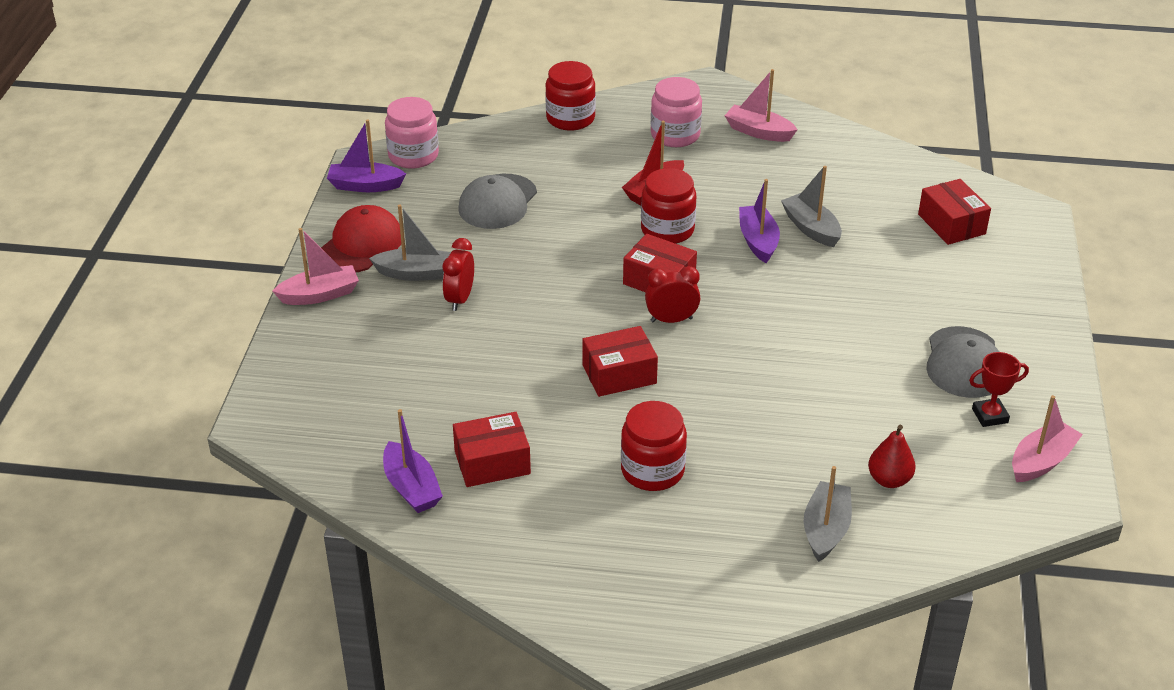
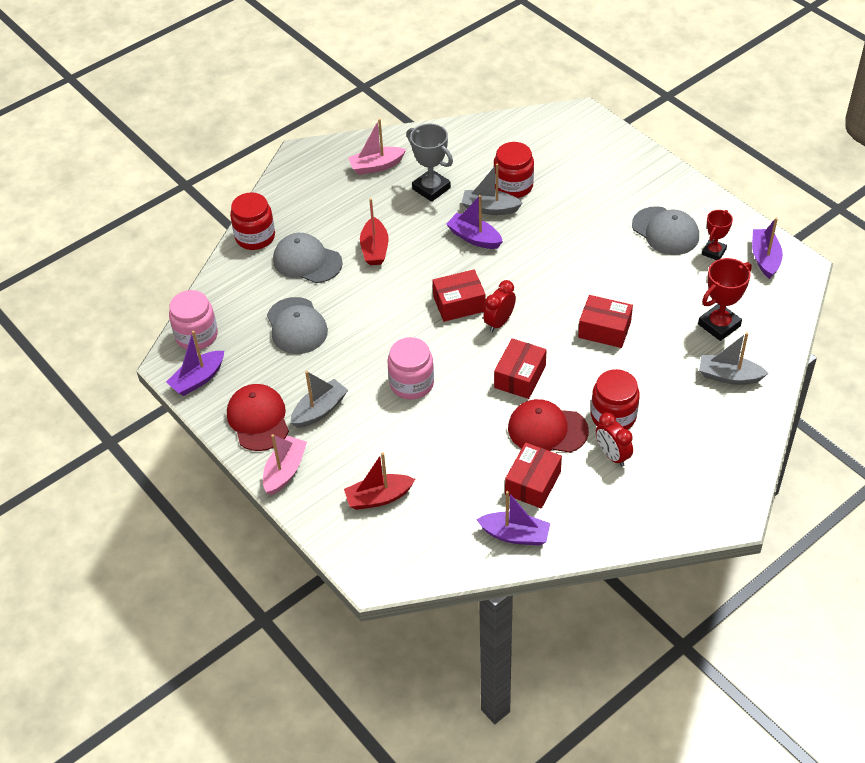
camera: 45 degrees left, 10 degrees up
(354, 369) = (378, 497): none -> red boat
(460, 299) = (370, 405): red clock -> red clock (612, 455)
(574, 432) = (547, 429): none -> red cap
(583, 162) = (307, 261): none -> grey cap
(667, 230) = (418, 268): red jar -> red jar (513, 186)
(675, 135) = (333, 203): pink jar -> pink jar (411, 383)
(781, 179) = (431, 188): none -> grey trophy
(825, 529) = (729, 376): grey boat -> grey boat turned 45 degrees counterclockwise
(889, 480) = (719, 325): red pear -> red trophy
(951, 224) = (553, 152): red box -> red box (604, 329)
(1041, 461) = (765, 258): pink boat -> purple boat

